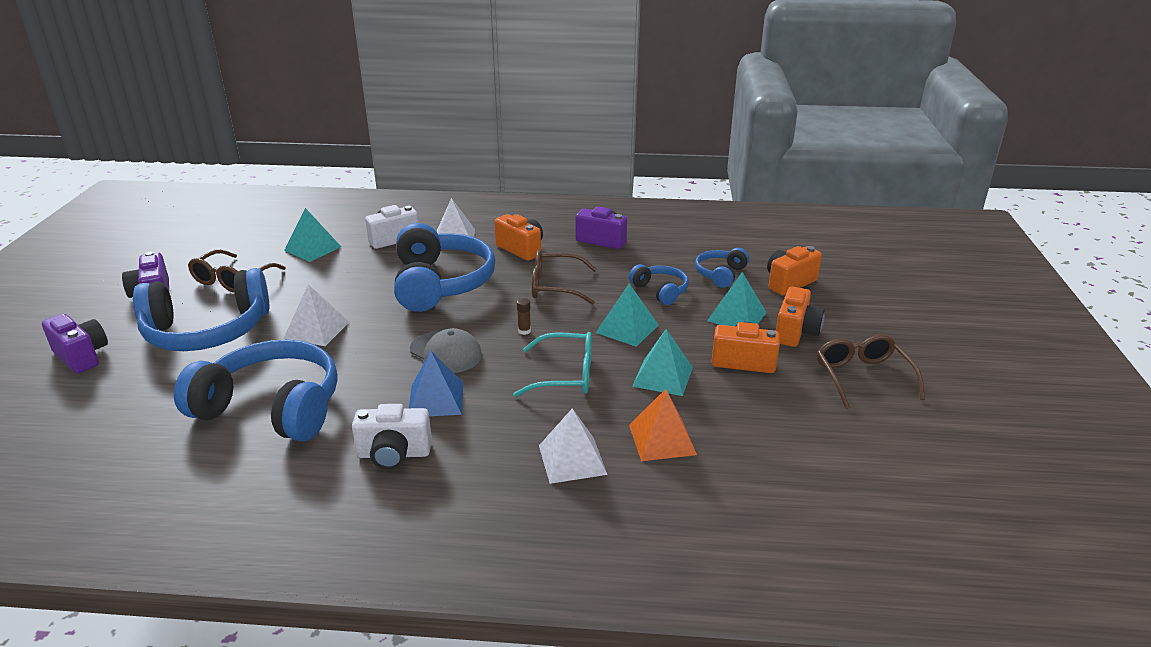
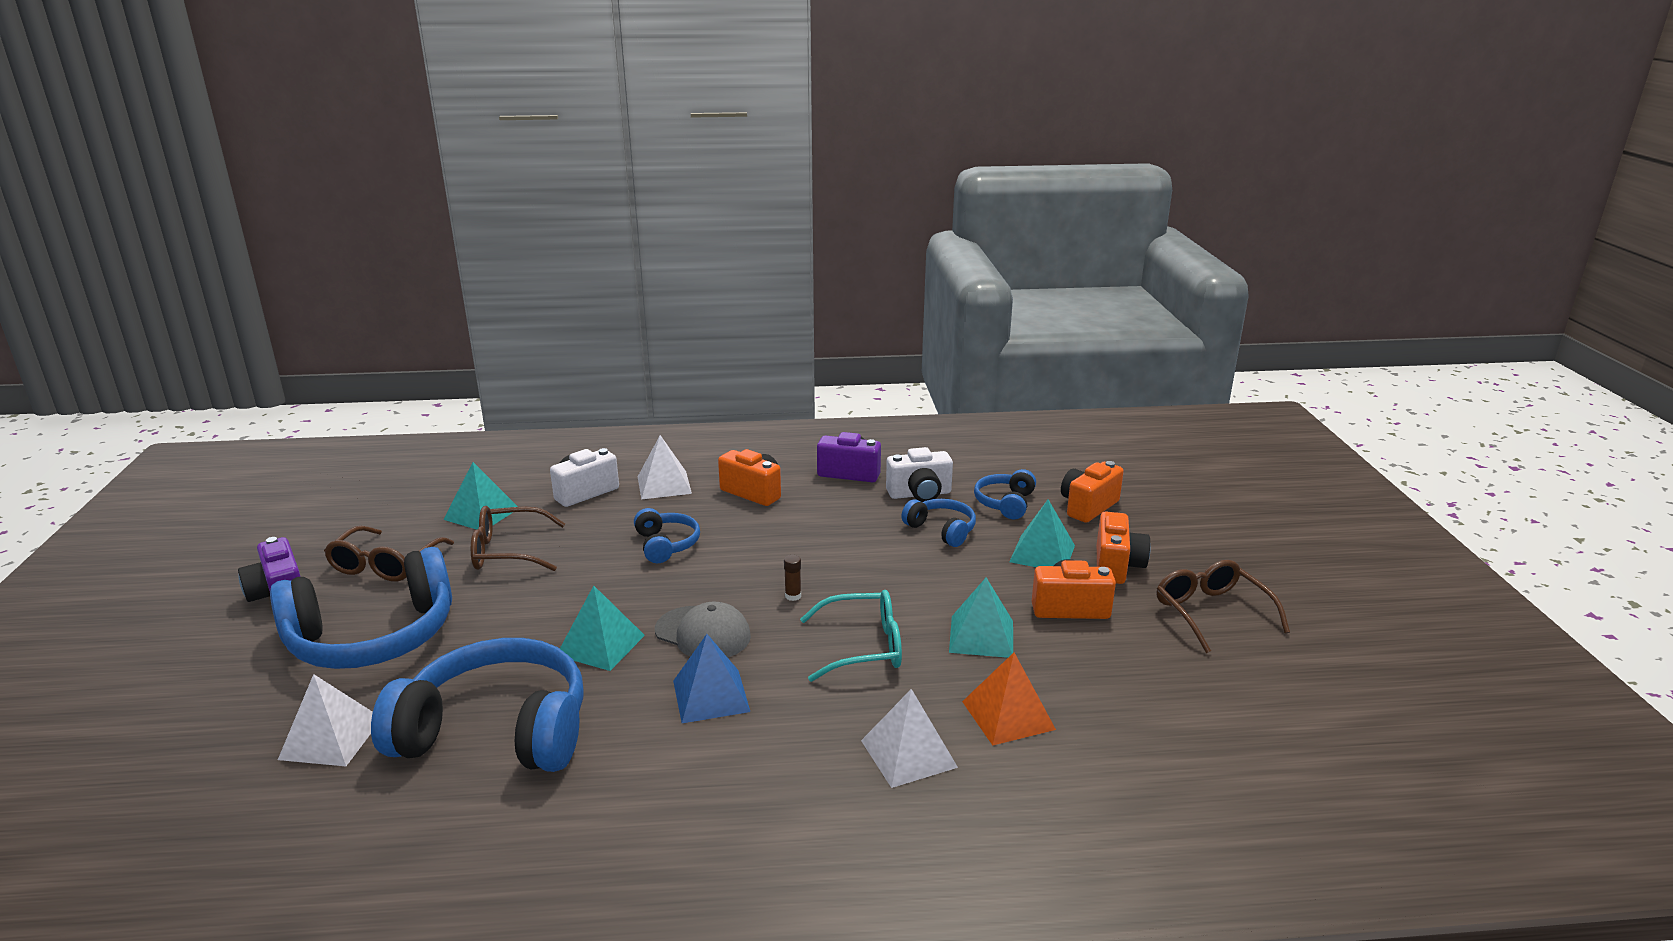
camera: 10 degrees left, 5 degrees down
(82, 356) = (203, 689): purple camera -> none
(316, 330) = (523, 621): white pyramid -> white pyramid (331, 738)
(394, 454) = (681, 774): white camera -> white camera (920, 494)
(441, 283) = (666, 545): blue headphones -> blue headphones, size x0.49
(555, 286) = (812, 536): brown glasses -> brown glasses (508, 551)
(627, 328) = (918, 580): turquoise pyramid -> turquoise pyramid (601, 645)

